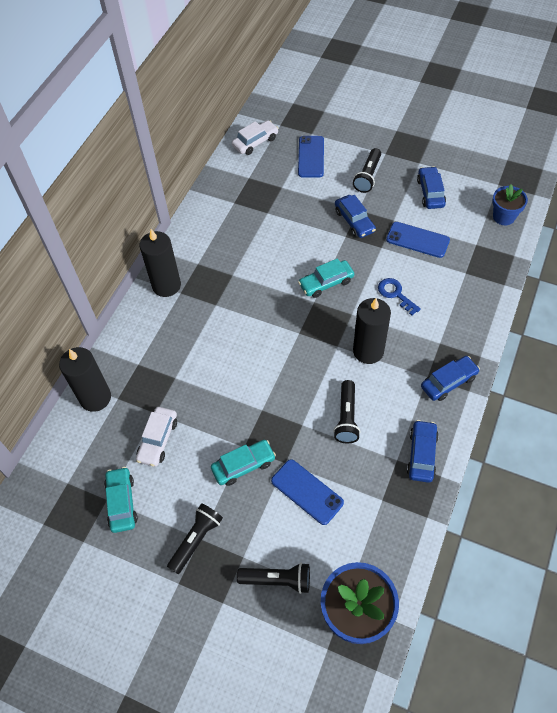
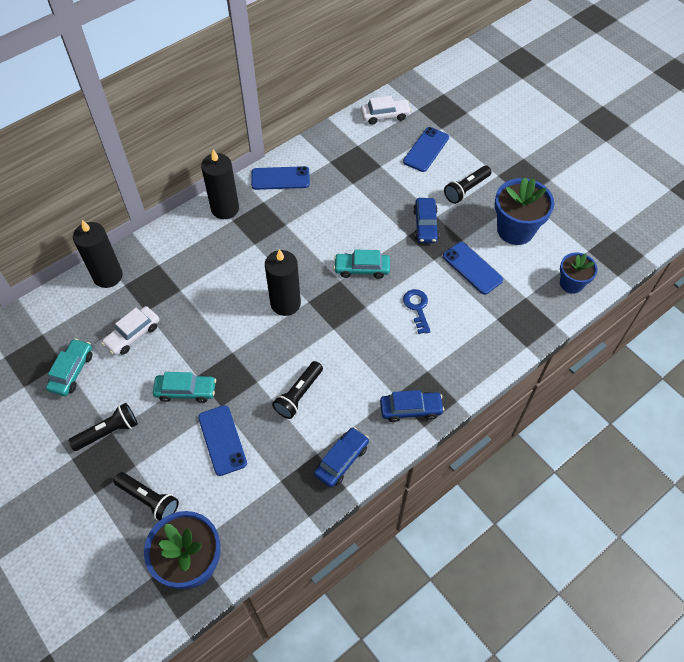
camera: 25 degrees right, 0 degrees up
(199, 236) = (280, 178): none -> blue phone
(368, 351) = (357, 346): black candle -> black candle (285, 303)
(430, 192) = (515, 230): blue car -> blue flower pot

